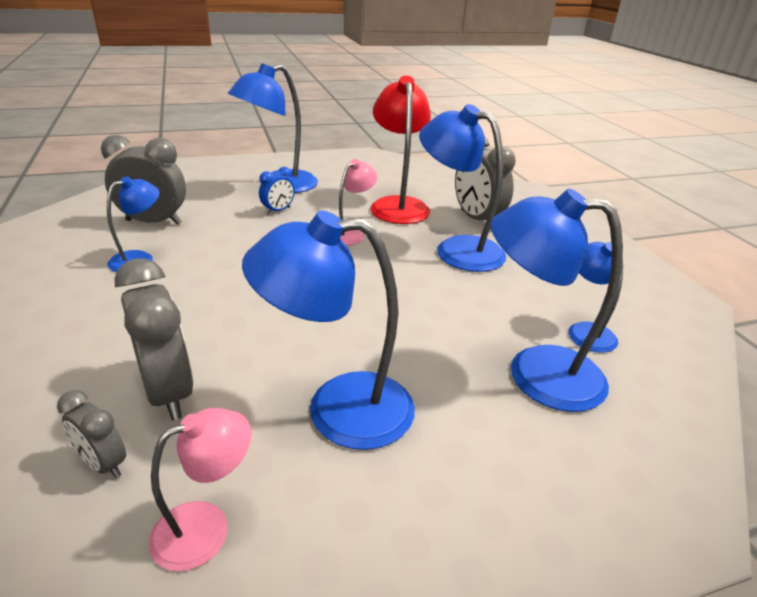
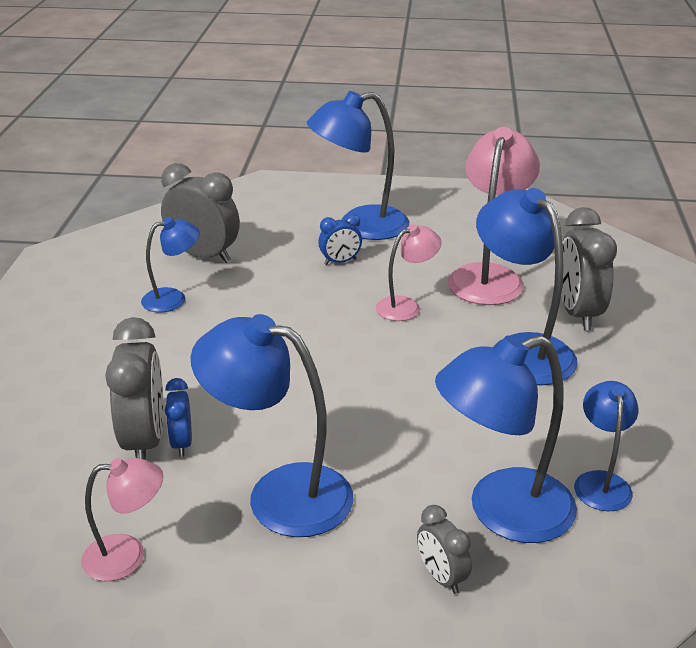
camera: 25 degrees right, 0 degrees up
(103, 464) = (73, 487): grey clock -> grey clock (441, 577)
(211, 385) = (182, 443): none -> blue clock
(398, 205) = (488, 276): red lamp -> pink lamp
(535, 373) = (502, 512): blue lamp -> blue lamp turned 60 degrees counterclockwise

